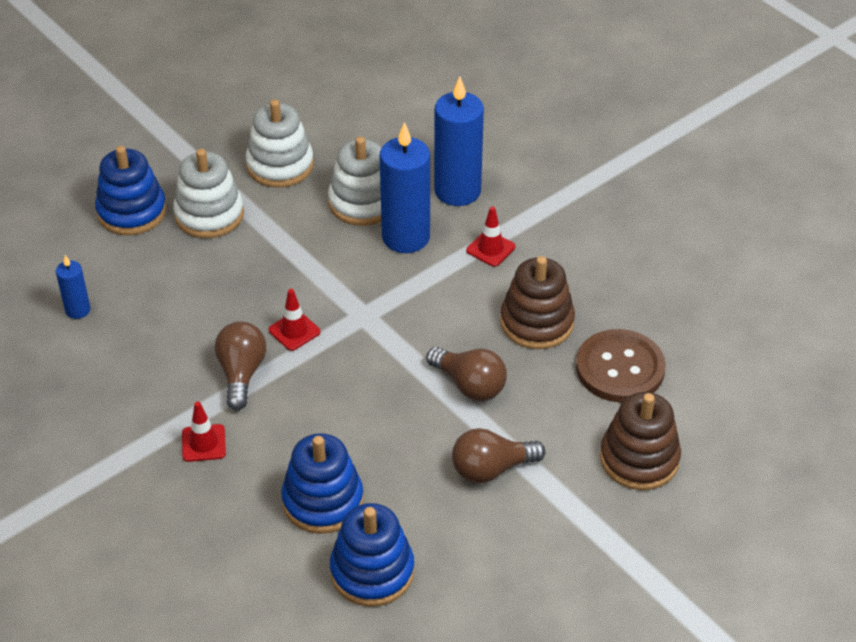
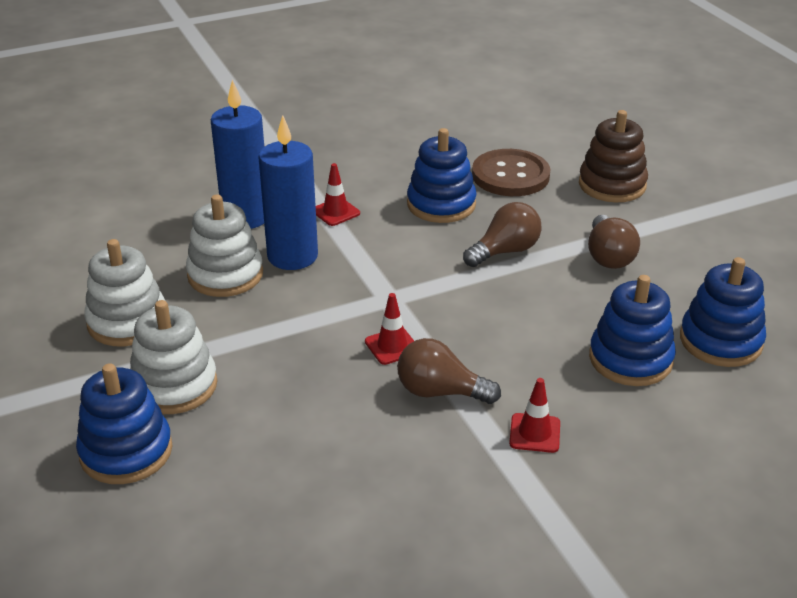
camera: 75 degrees left, 10 degrees down
(77, 310) = (278, 521): blue candle -> none
(537, 322) = (441, 204): brown stacking toy -> blue stacking toy

